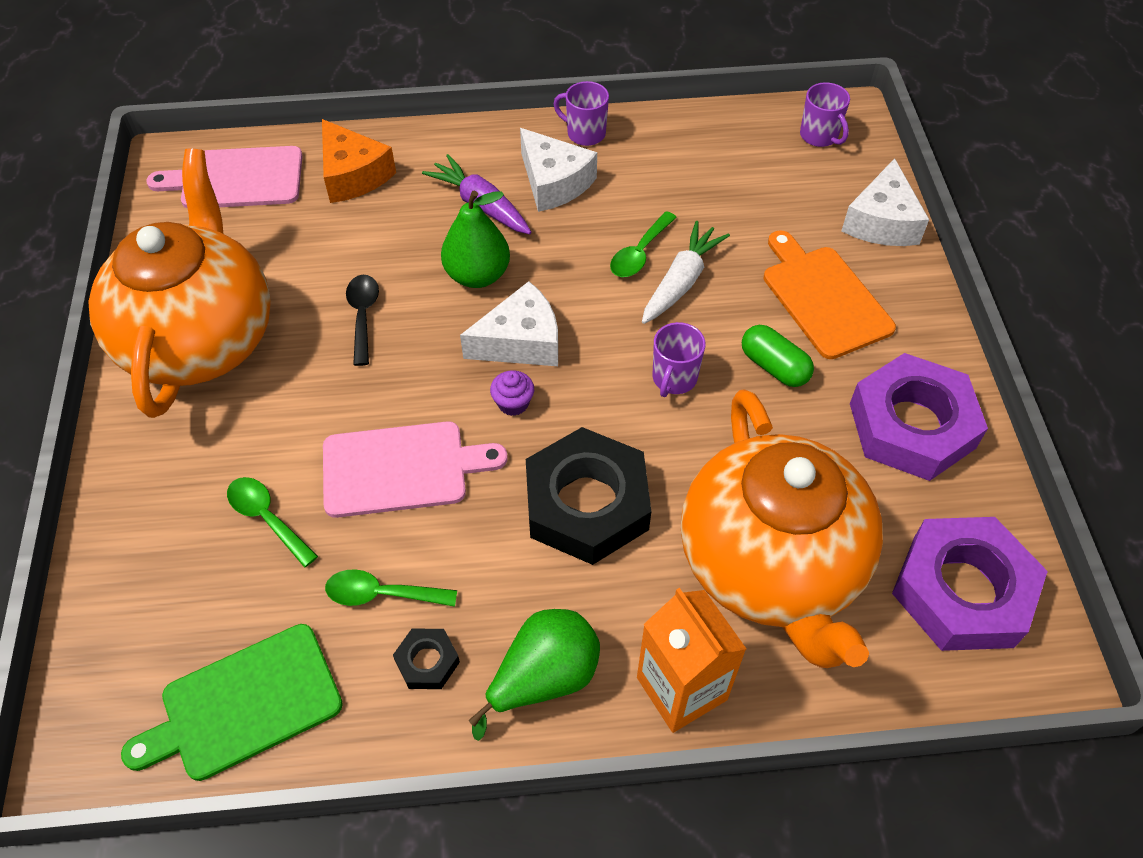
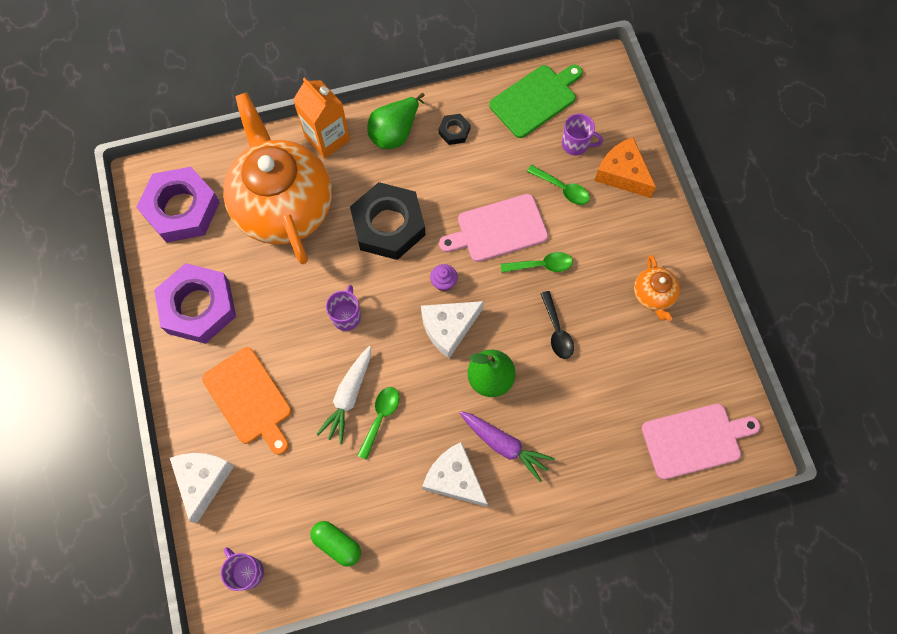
camera: 170 degrees right, 15 degrees up
(201, 339) = (653, 295): orange teapot -> orange teapot, size x0.41
(353, 175) = (609, 459): orange cheese -> orange cheese (622, 174)
(382, 594) = (487, 159): green spoon -> green spoon (541, 265)
(585, 133) = (440, 540): purple mug -> purple mug (576, 144)
(774, 366) = (283, 336): green capsule -> green capsule (337, 544)

